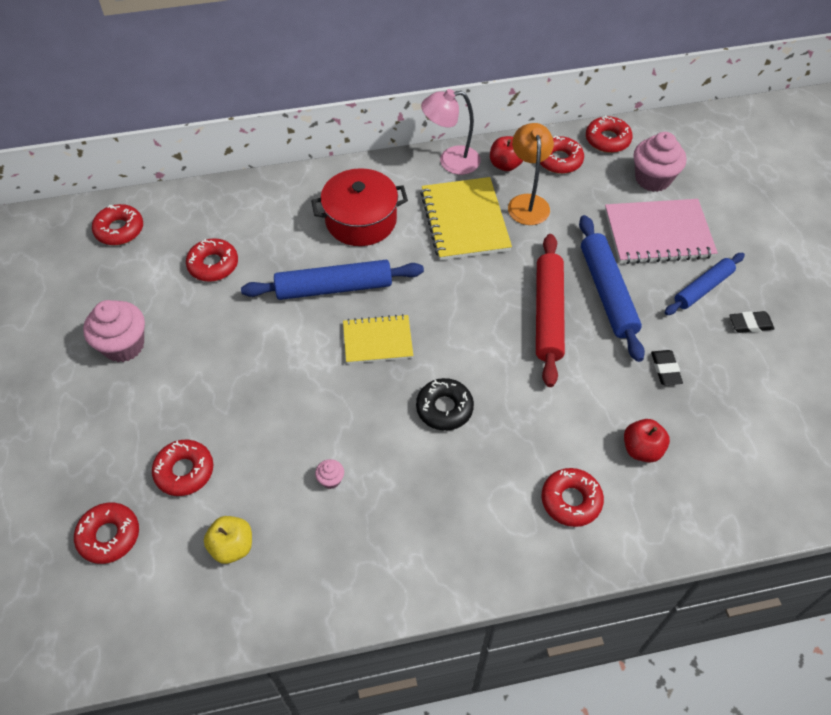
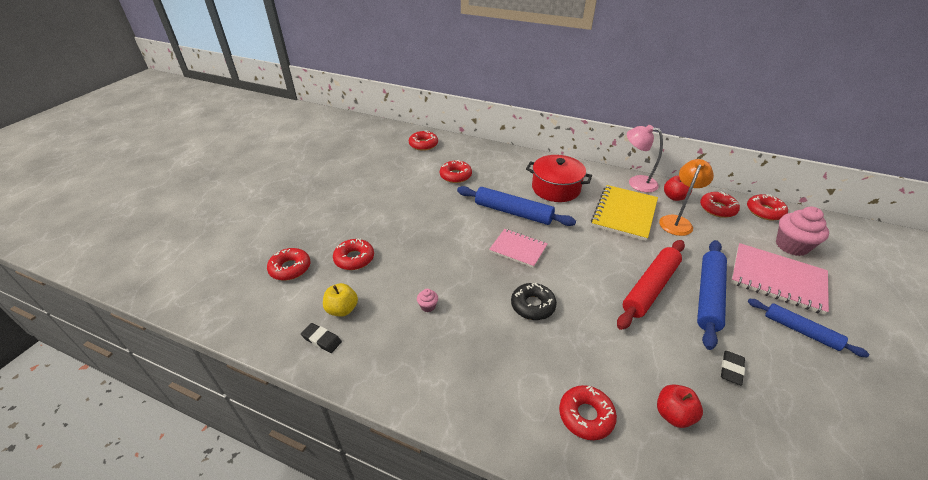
camera: 35 degrees right, 15 degrees down
(124, 345) = (380, 190): pink cupcake -> none
(377, 340) = (518, 249): yellow notebook -> pink notebook
(703, 288) = (801, 331): blue rolling pin -> blue rolling pin turned 45 degrees clockwise
(750, 324) = (838, 377): black eraser -> black eraser (322, 339)

